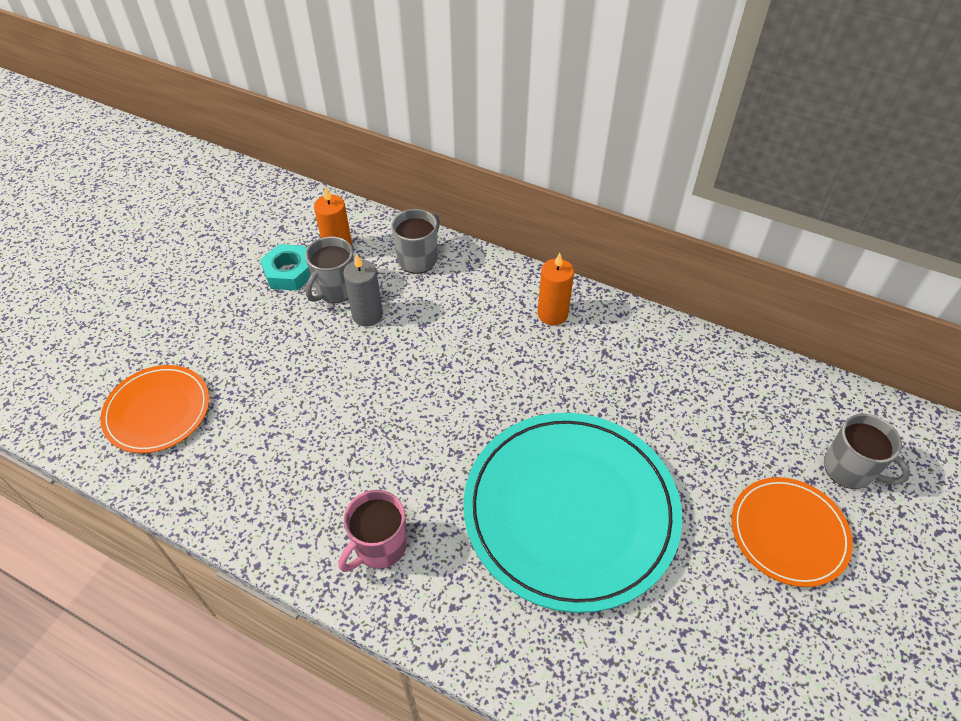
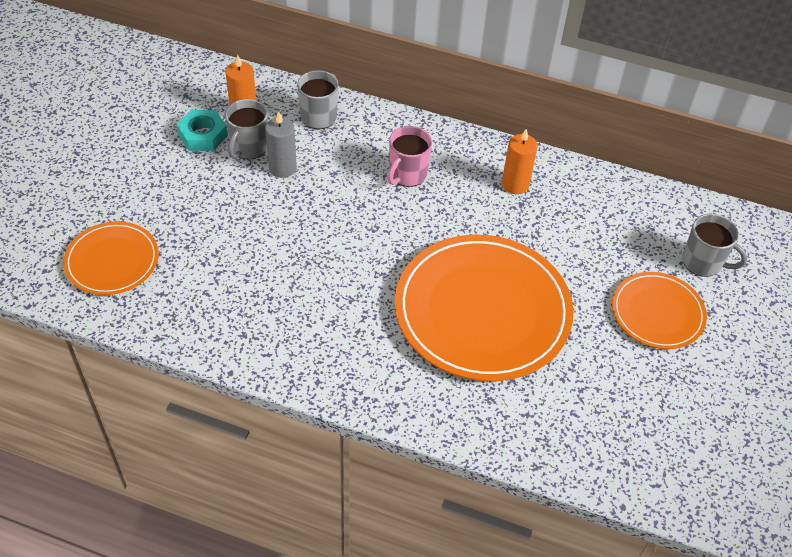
camera: 10 degrees left, 0 degrees up
(379, 547) = (330, 350): pink mug -> pink mug (407, 175)
(552, 314) = (446, 156): orange candle -> orange candle (515, 184)
(570, 510) = (482, 311): turquoise plate -> orange plate

